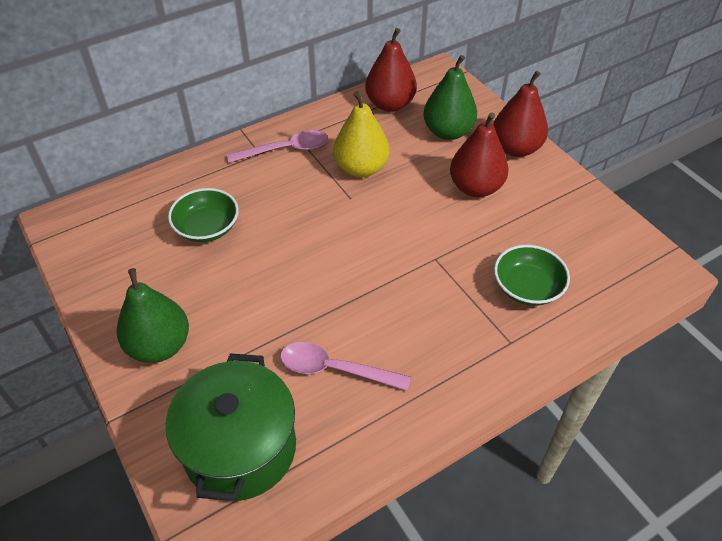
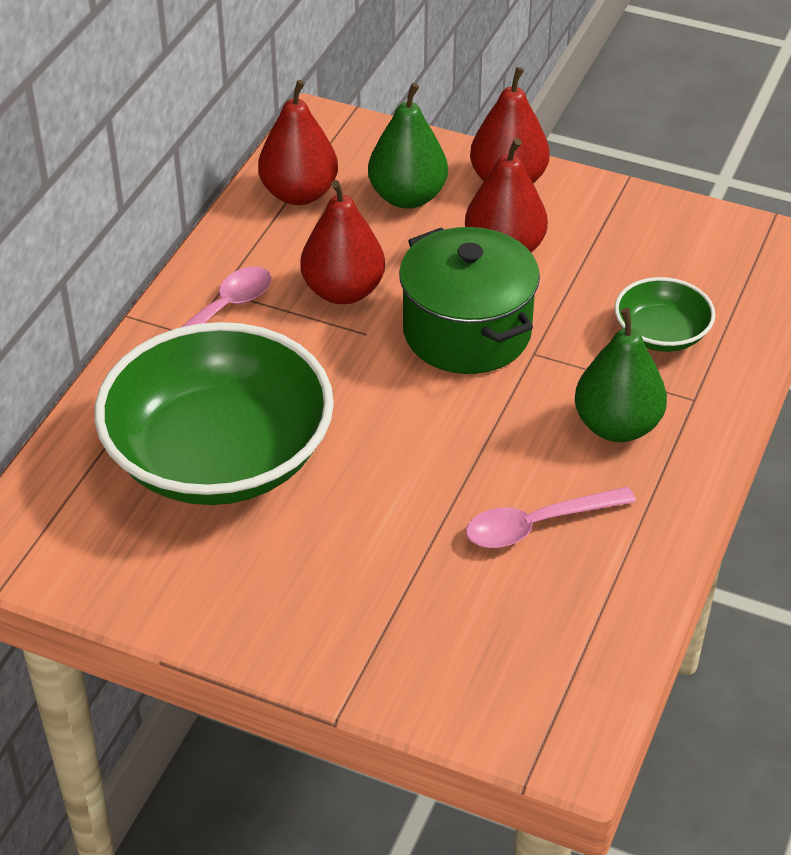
camera: 35 degrees left, 5 degrees down
(159, 346) = (309, 612): green pear -> green pear (617, 426)
(207, 227) = (219, 456): green bowl -> green bowl, size x2.19
(240, 448) = (515, 655): green pot -> green pot (467, 332)
(361, 168) = (343, 291): yellow pear -> red pear

